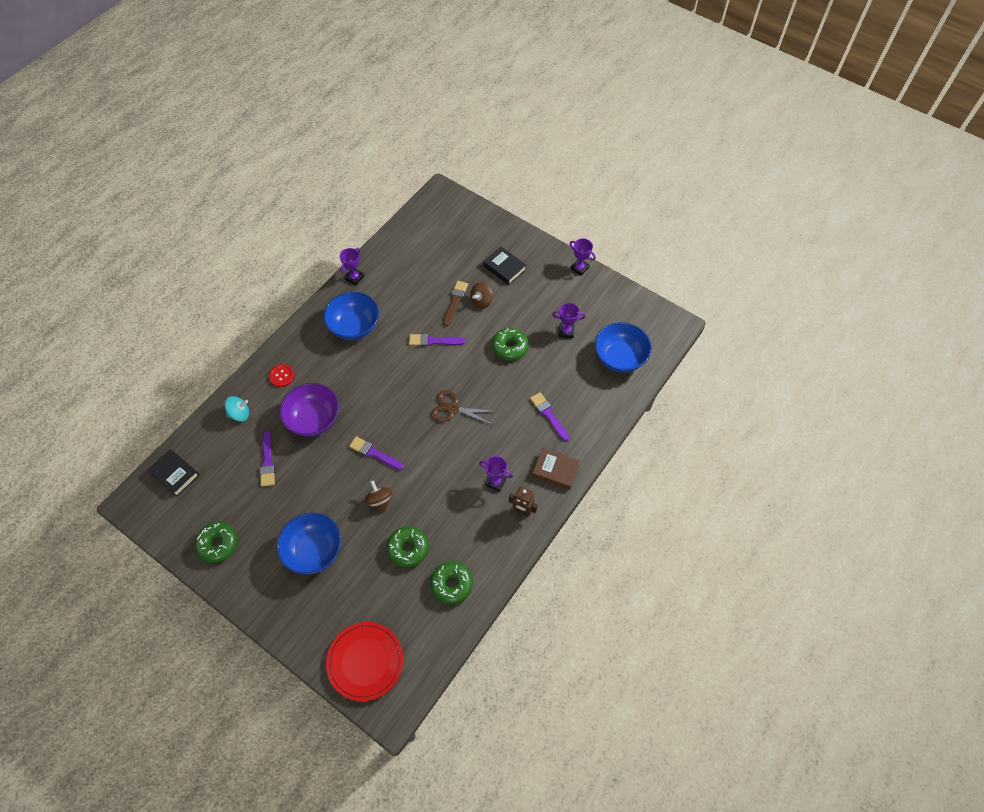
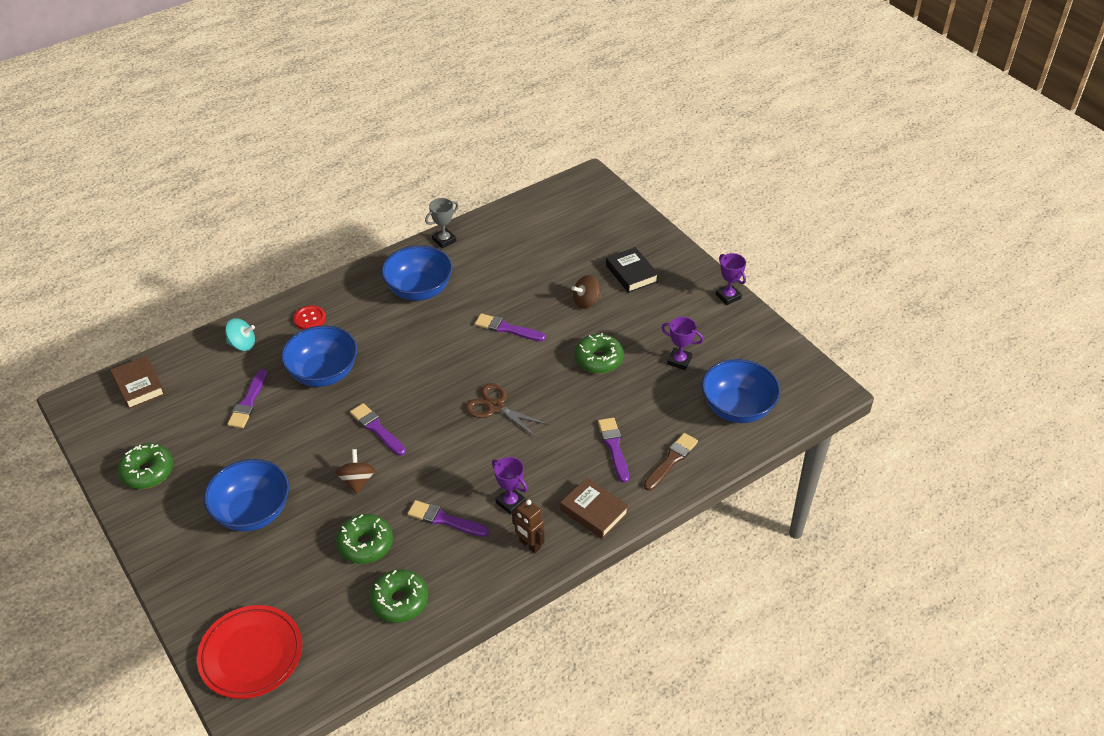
camera: 20 degrees right, 15 degrees down
(175, 474) = (139, 386): black book -> brown book
(314, 419) = (323, 373): purple bowl -> blue bowl
(354, 277) = (444, 240): purple trophy -> grey trophy
(455, 301) = (553, 294): brown brush -> brown brush (671, 460)
(455, 510) = (444, 520): none -> purple brush

